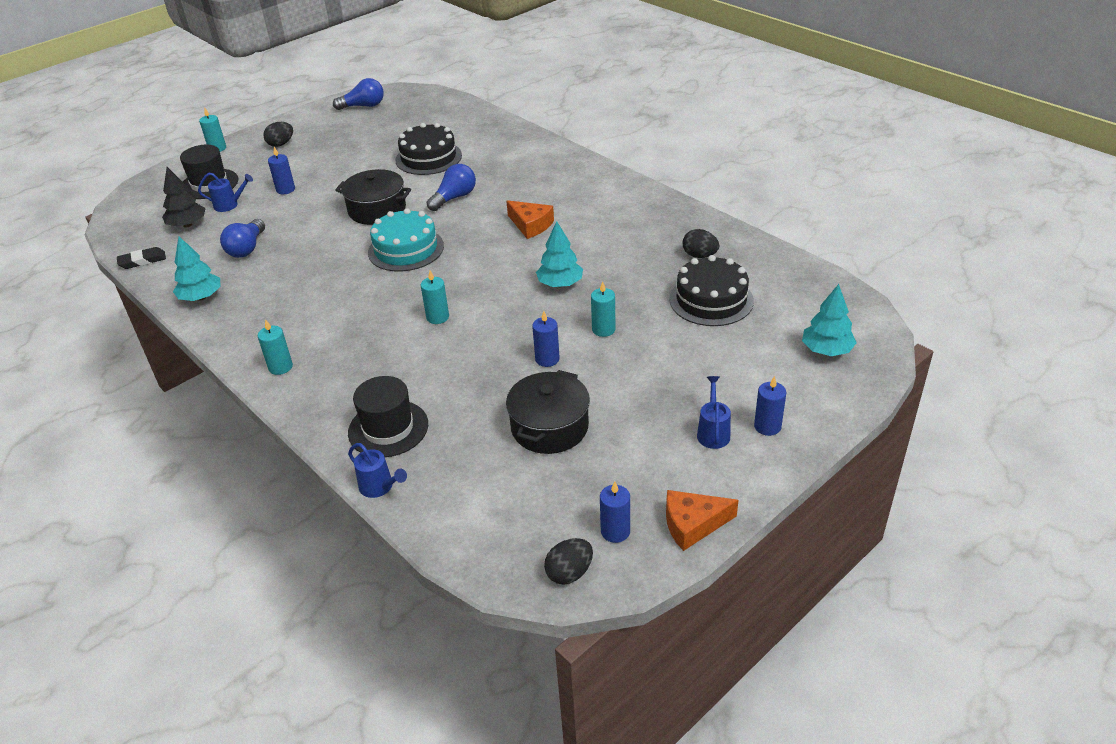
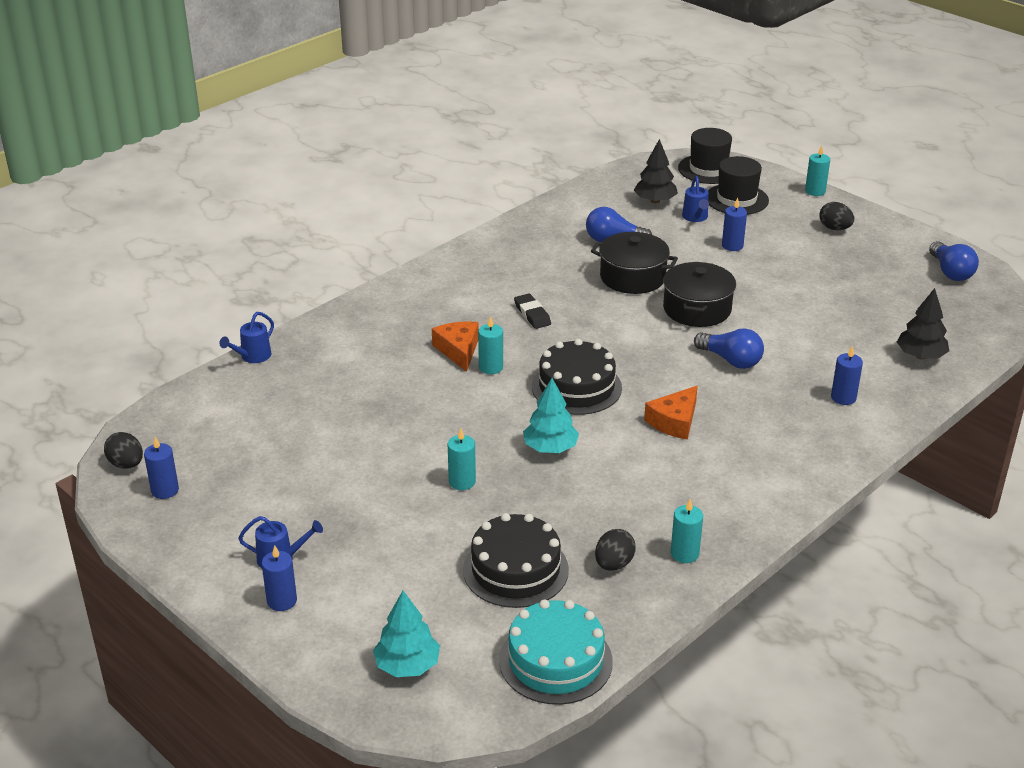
camera: 85 degrees right, 5 degrees down
(142, 261) = (589, 189): black eraser -> black eraser (532, 314)
(201, 297) = (529, 229): turquoise tree -> none
(280, 367) = (420, 286): turquoise candle -> turquoise candle (684, 553)
(388, 428) = (325, 354): black hat -> black hat (708, 169)
(406, 249) = (617, 336): turquoise cake -> turquoise cake (555, 661)
(428, 158) = (825, 333): black cake -> black cake (576, 387)
(466, 125) = (920, 356): none -> black tree
(547, 359) = (414, 443): blue candle -> blue candle (843, 398)
(549, 427) = (310, 448): black pot -> black pot (632, 277)
(693, 524) = (159, 539): orange cheese -> orange cheese (458, 350)

